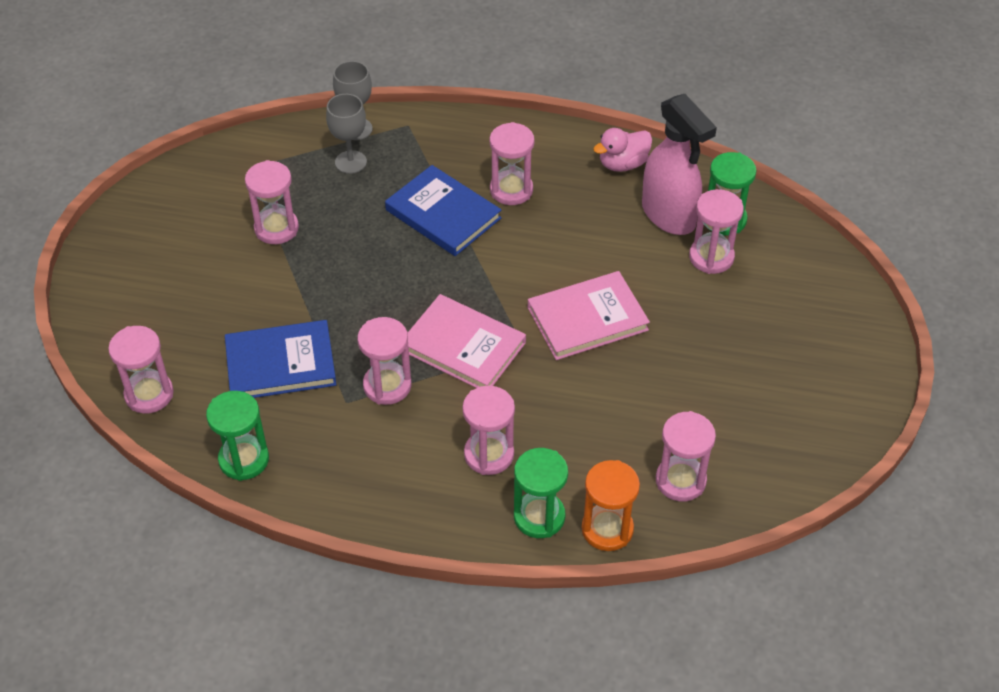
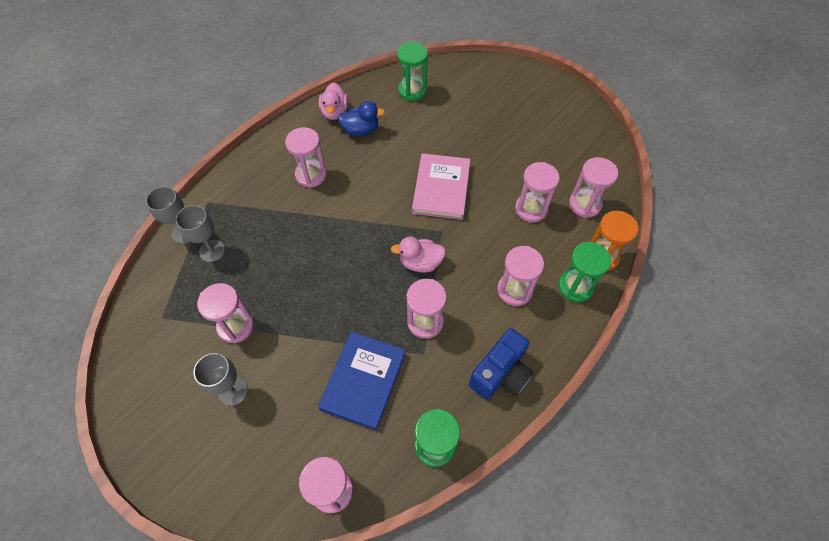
camera: 60 degrees left, 10 degrees up
(205, 264) = (233, 391): none -> grey goblet
(366, 485) = (500, 374): none -> blue camera
(443, 214) = (302, 220): blue book -> none
(463, 346) = (420, 262): pink book -> pink duck
(615, 201) = (361, 130): none -> blue duck
(669, 215) = (391, 112): pink spray bottle -> none
(711, 257) = (435, 110): pink hourglass -> pink hourglass (531, 209)

